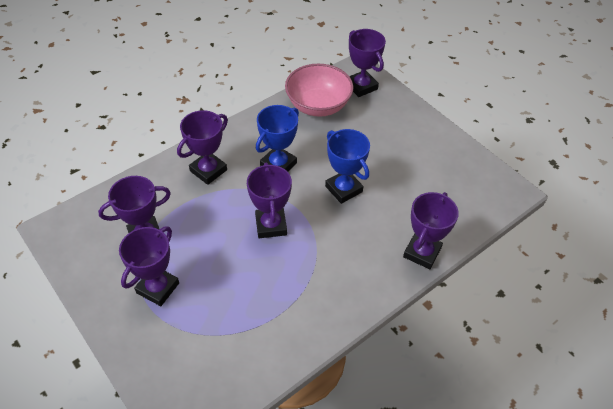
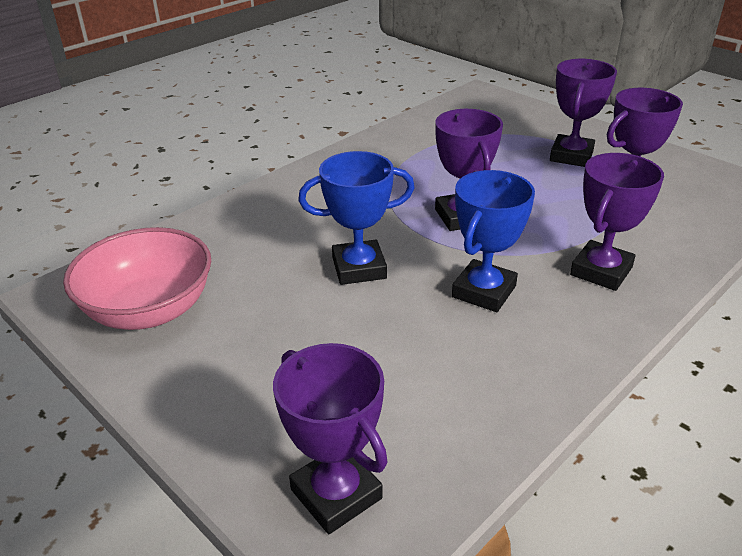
camera: 175 degrees right, 15 degrees down
(318, 105) = (441, 420): pink bowl -> pink bowl (149, 310)
(343, 189) = (359, 268): blue trophy -> blue trophy turned 60 degrees counterclockwise
(422, 252) = (240, 210): purple trophy -> none

